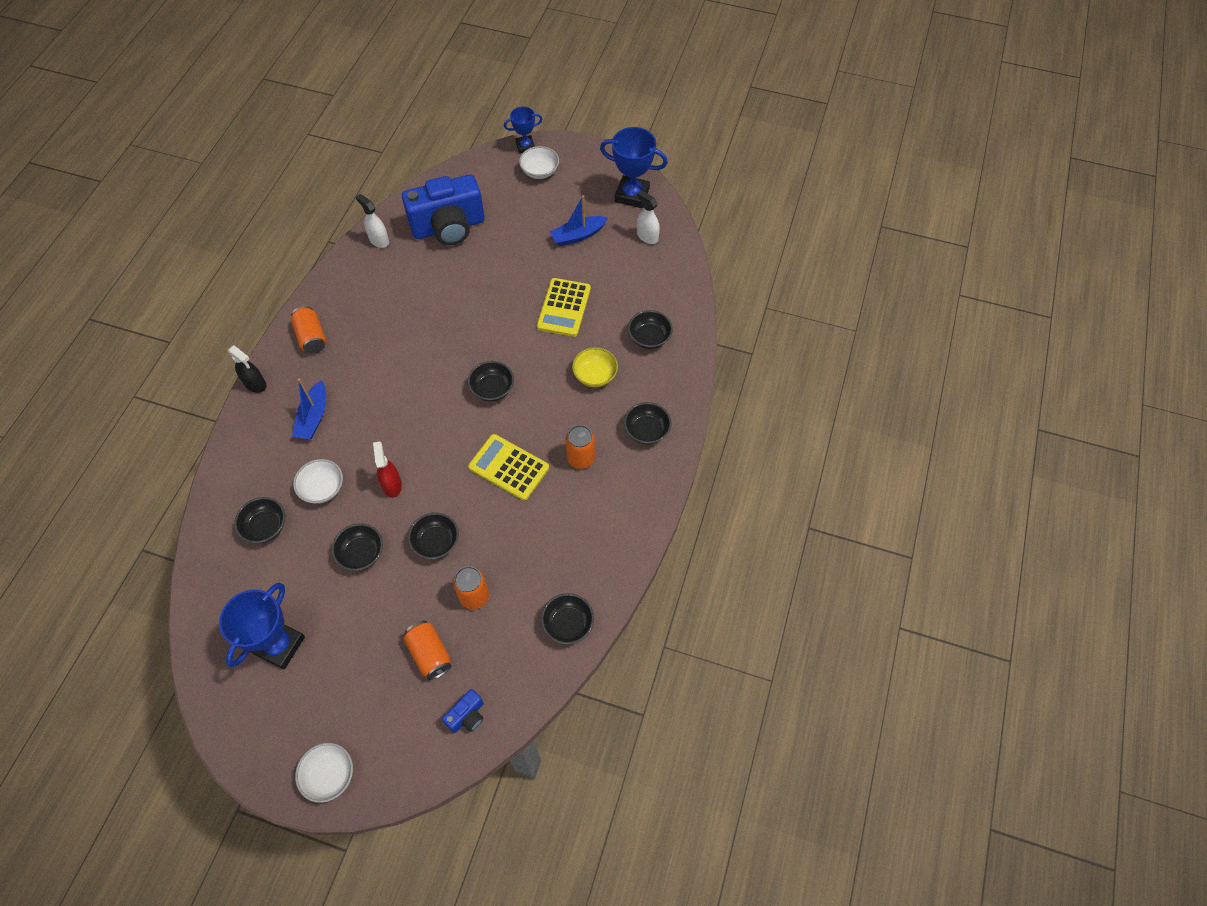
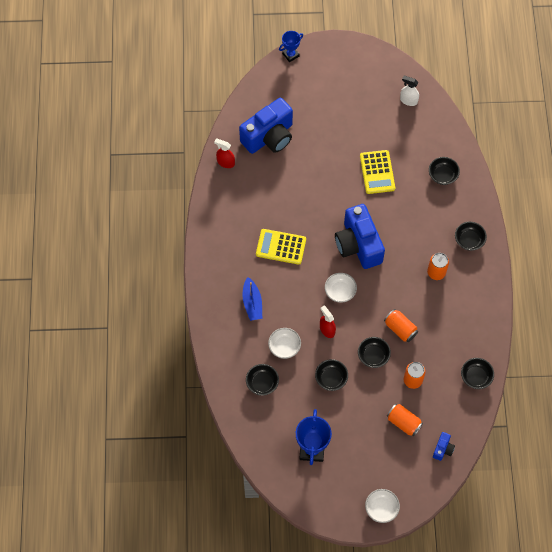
camera: 20 degrees left, 5 degrees up
(255, 384) = (200, 294): black spray bottle -> none
(312, 337) = (219, 249): orange can -> orange can (400, 329)
(379, 240) = (225, 162): white spray bottle -> red spray bottle
(492, 389) = (358, 245): black bowl -> blue camera
(509, 467) = (394, 293): yellow calculator -> yellow calculator (281, 247)
(540, 171) = (311, 72): white bowl -> white bowl (340, 292)
(578, 235) = (361, 115): blue boat -> none
(595, 375) = (419, 213): yellow bowl -> none
(632, 195) = (384, 71): blue trophy -> none

